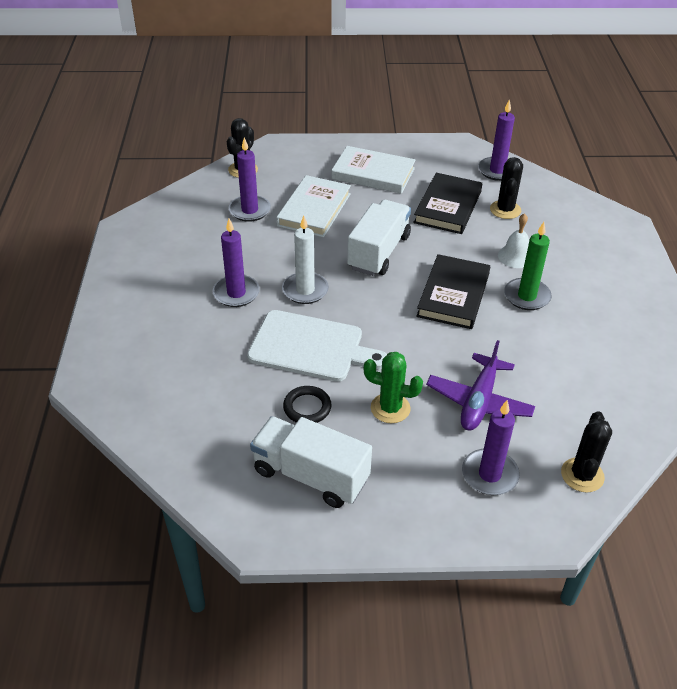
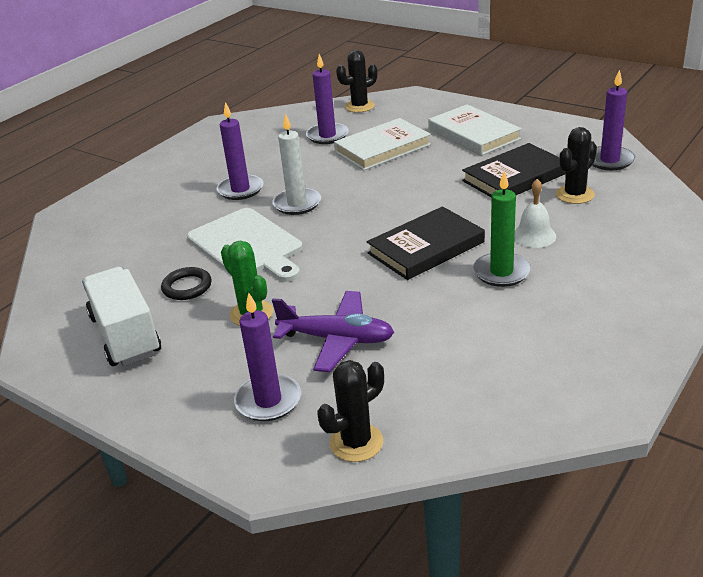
camera: 40 degrees right, 10 degrees down
(379, 252) = (399, 194): white truck -> none
(479, 401) = (337, 339): purple plane -> purple plane turned 135 degrees counterclockwise

